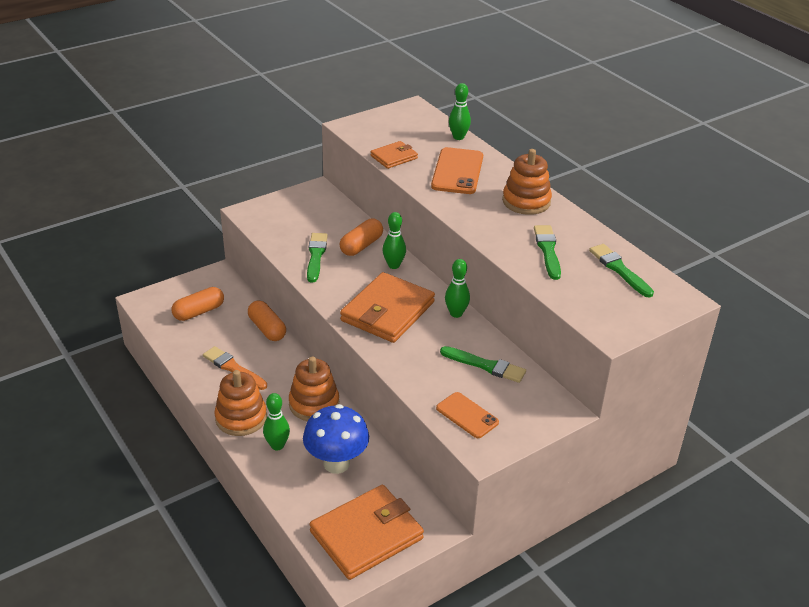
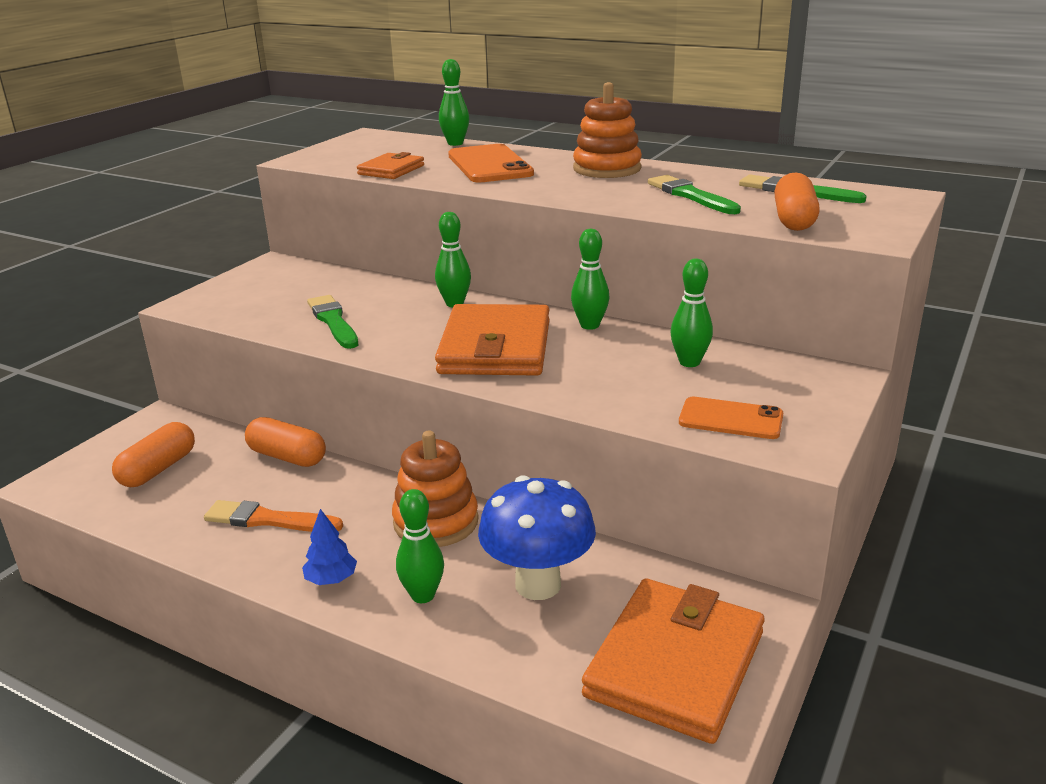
camera: 25 degrees left, 10 degrees down
(241, 418) = (331, 580): orange stacking toy -> blue tree
(361, 246) = (390, 297): orange capsule -> orange capsule (794, 219)
(485, 365) = (689, 362): green brush -> green bowling pin

